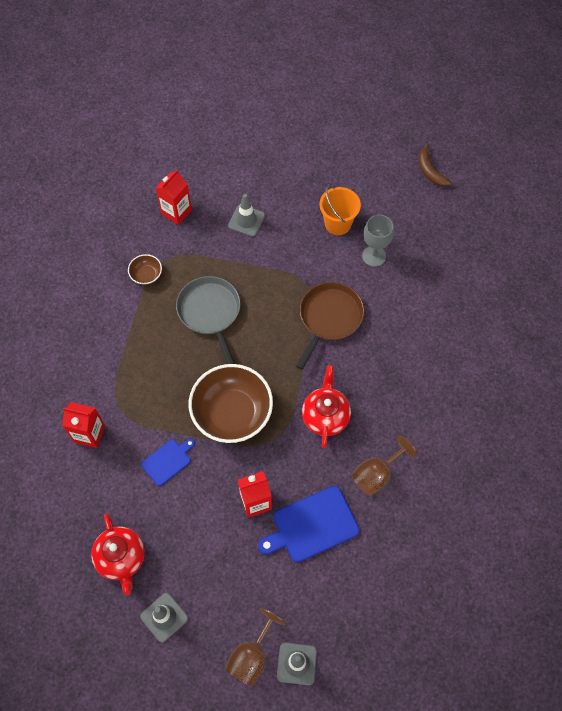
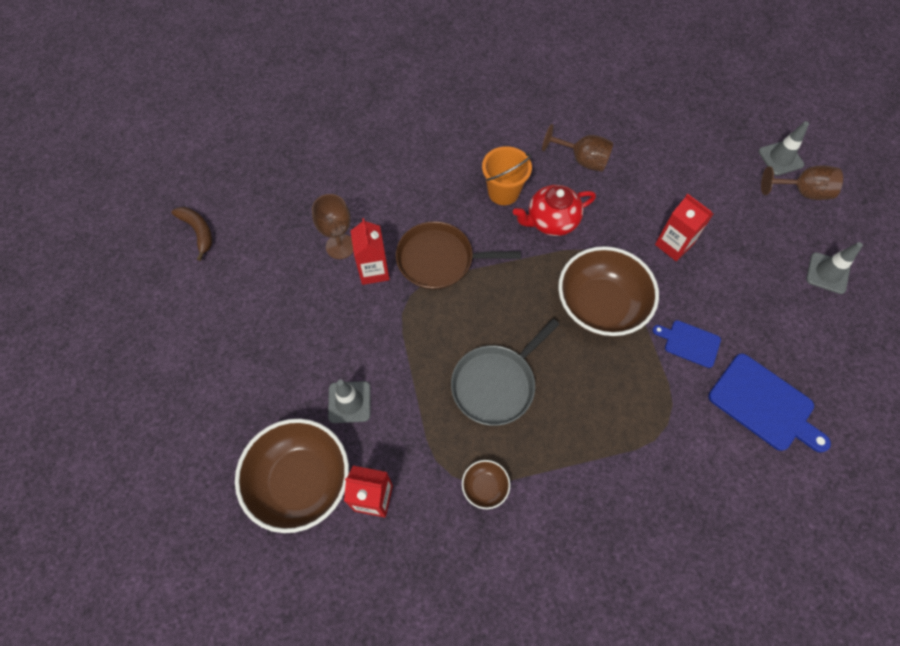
camera: 115 degrees left, 0 degrees up
(89, 434) = (716, 441): red carton -> red carton (373, 270)
(121, 558) = (809, 337): red teapot -> none
(209, 178) = (300, 481): none -> brown bowl
(312, 525) = (662, 191): blue cutting board -> blue cutting board (764, 404)
(337, 224) = (311, 298): orange bucket -> orange bucket (503, 192)
(374, 256) = (340, 246): grey goblet -> brown goblet
(430, 171) = (198, 231): brown banana -> brown banana turned 75 degrees counterclockwise

